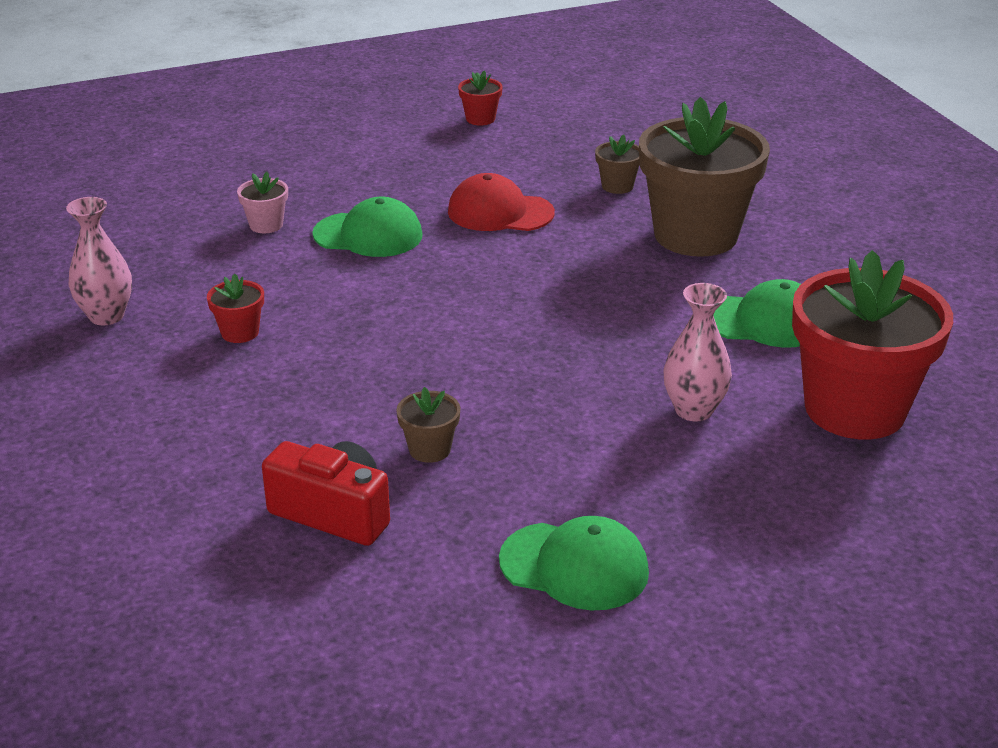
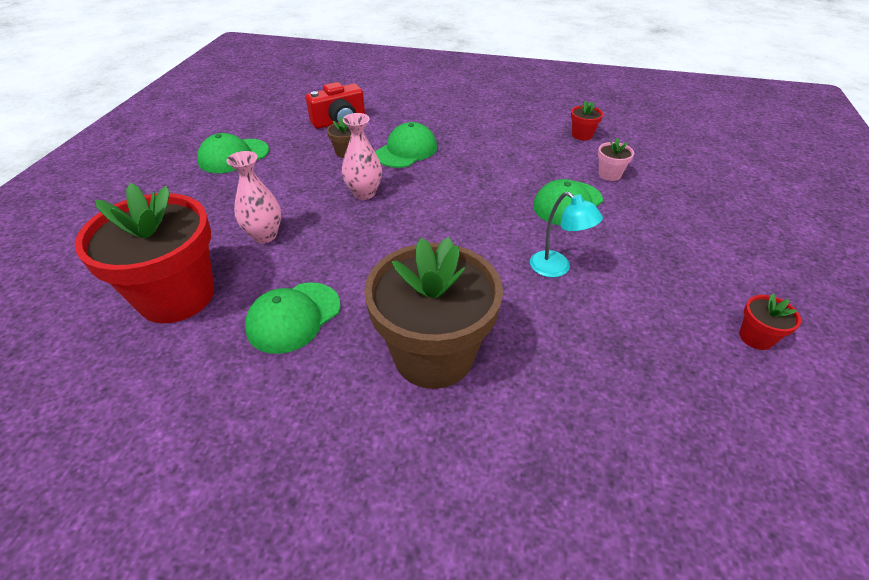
camera: 125 degrees right, 10 degrees up
(106, 316) = (544, 113): pink vase -> pink vase (364, 193)
(240, 332) = (495, 137): red flower pot -> red flower pot (582, 135)
(363, 394) = (406, 150): none -> green cap
(500, 212) = (557, 268): red cap -> turquoise lamp
(617, 186) = (555, 356): brown flower pot -> none

